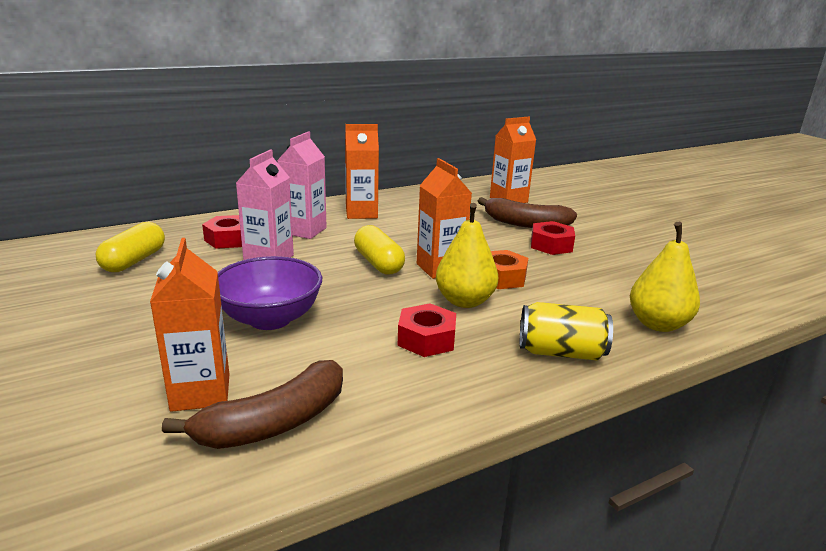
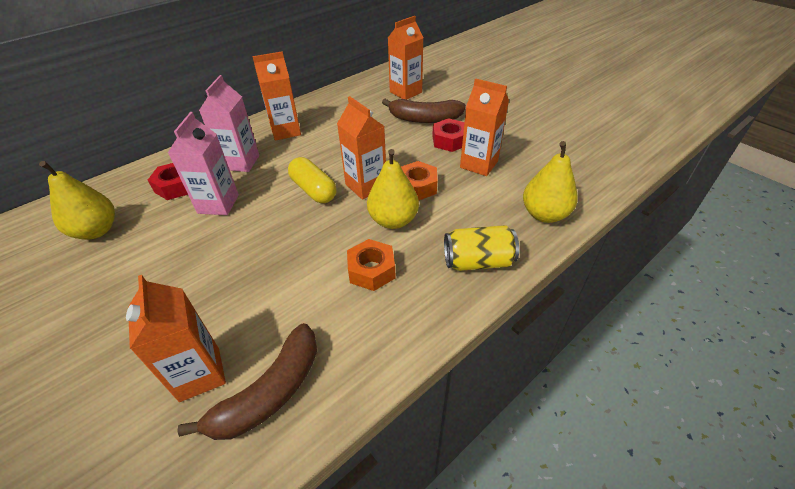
camera: 10 degrees left, 20 degrees up
(134, 261) = (96, 230): yellow capsule -> yellow pear
(270, 319) = (237, 275): purple bowl -> none
(426, 339) = (371, 270): red nut -> orange nut
(582, 269) = (479, 164): none -> orange carton

